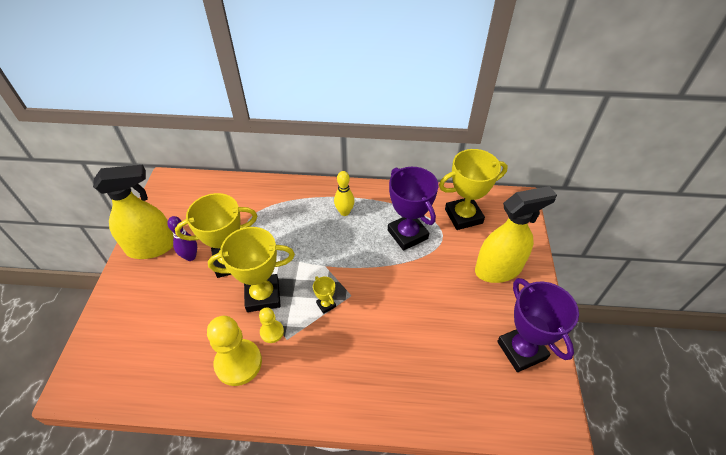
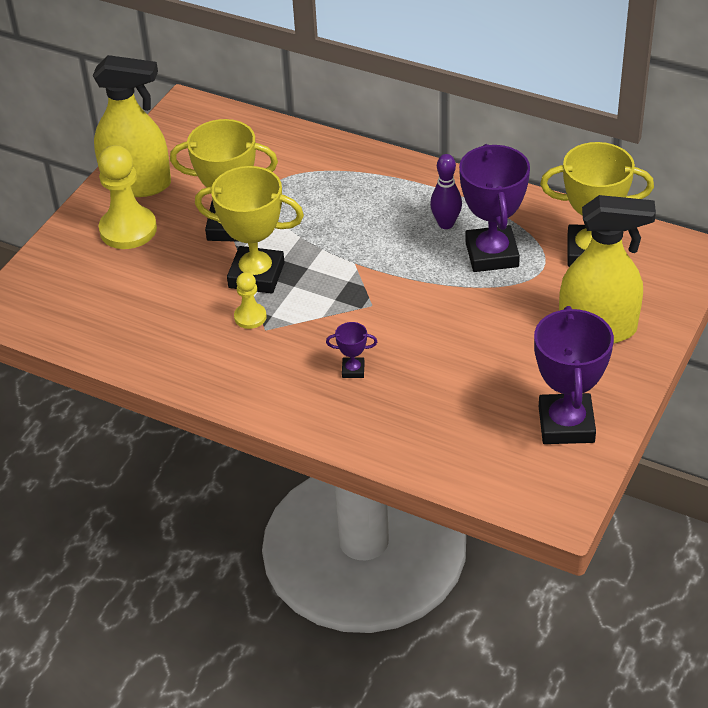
camera: 25 degrees right, 5 degrees down
(190, 256) = (182, 207): purple bowling pin -> purple bowling pin (446, 224)
(238, 363) = (196, 337): yellow pawn -> yellow pawn (128, 229)
(326, 305) = (333, 306): yellow trophy -> none
(344, 212) = (416, 204): yellow bowling pin -> none
(363, 353) = (353, 370): none -> purple trophy

